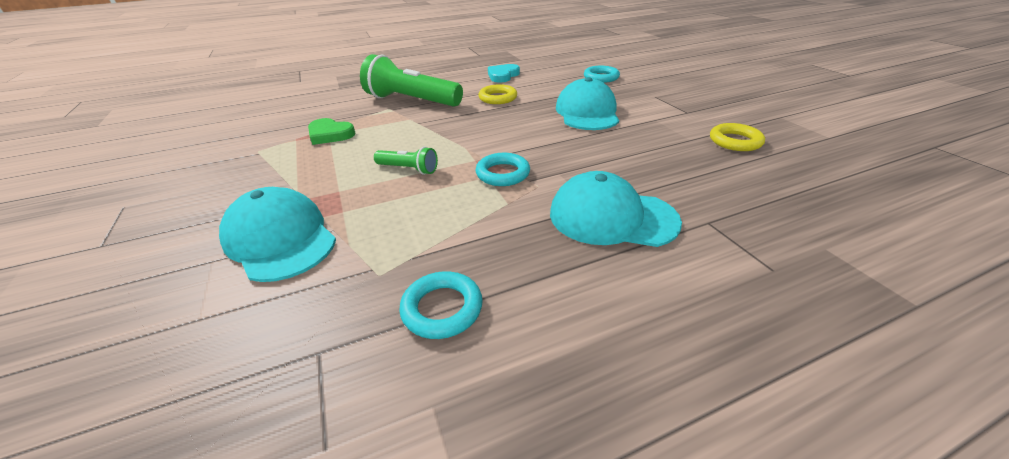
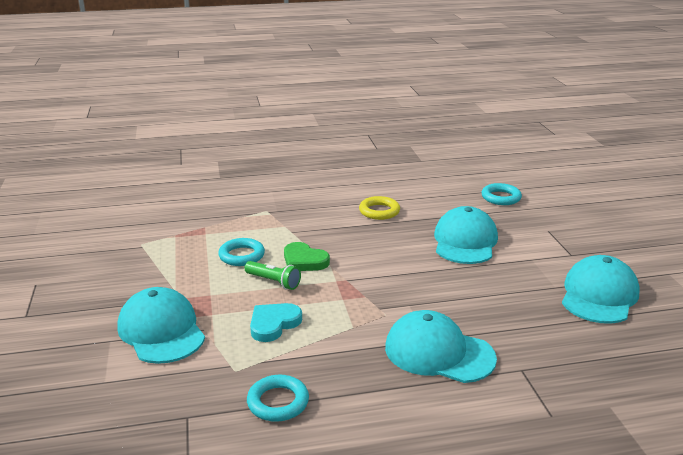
camera: 10 degrees right, 10 degrees down
(330, 134) = (207, 234): green heart -> green heart (304, 261)
(412, 101) = (290, 204): green flashlight -> none
(503, 76) = (394, 182): turquoise heart -> turquoise heart (273, 324)
(503, 173) = (357, 298): turquoise ring -> turquoise ring (241, 256)
(735, 141) = (599, 295): yellow ring -> turquoise cap

